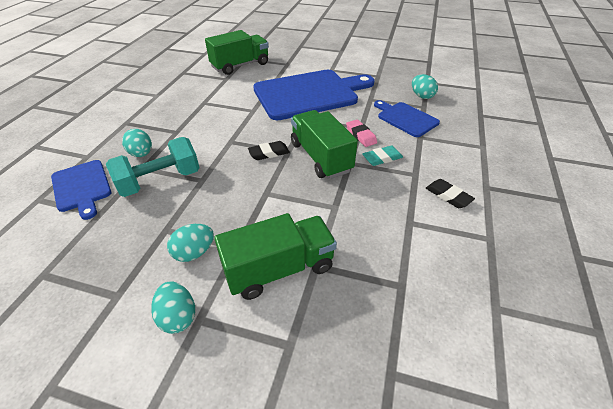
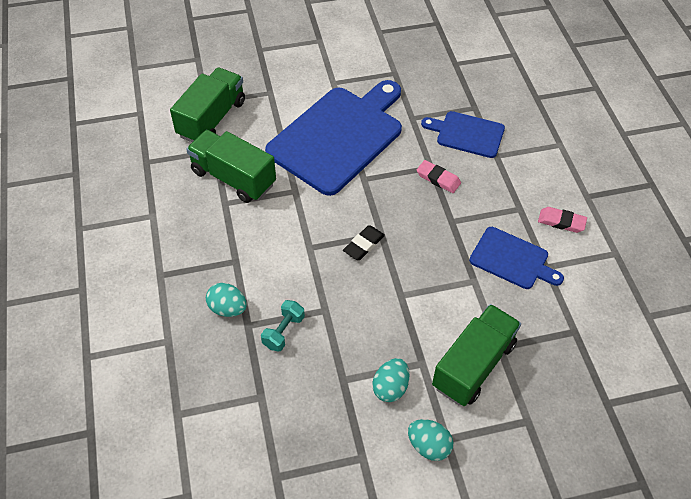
camera: 30 degrees left, 10 degrees up
(82, 187) = (208, 378): blue cutting board -> blue cutting board (512, 259)
(160, 181) = (283, 331): turquoise dumbbell -> turquoise dumbbell, size x0.55
(320, 157) = (419, 227): green truck -> green truck (233, 178)
(382, 158) = (478, 201): turquoise eraser -> none
(422, 96) = (463, 90): turquoise egg -> none
(448, 196) = (561, 222): black eraser -> pink eraser

